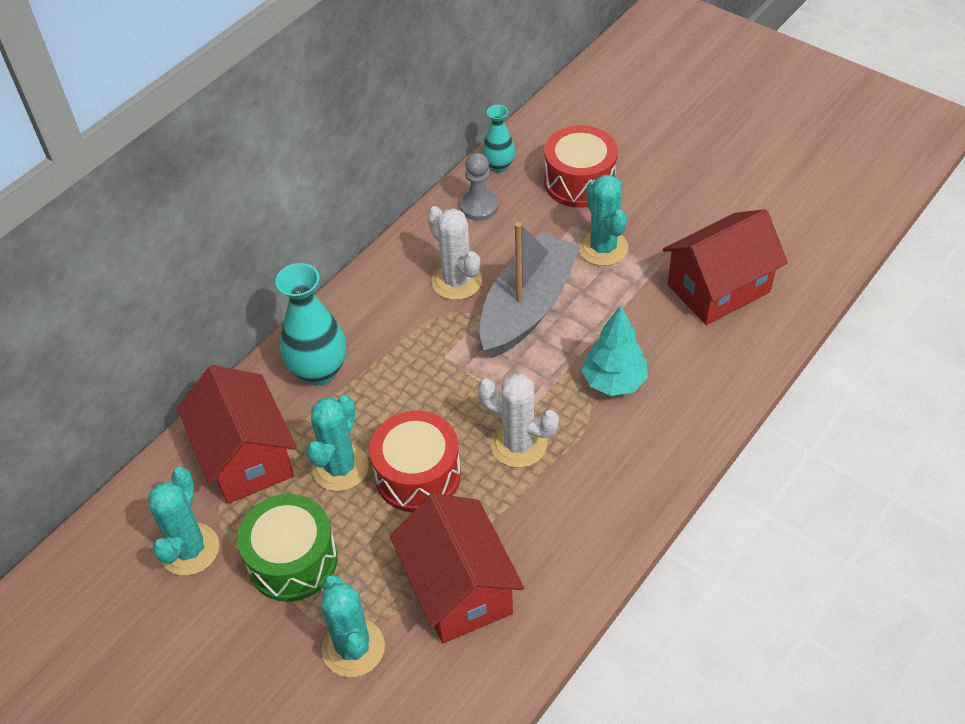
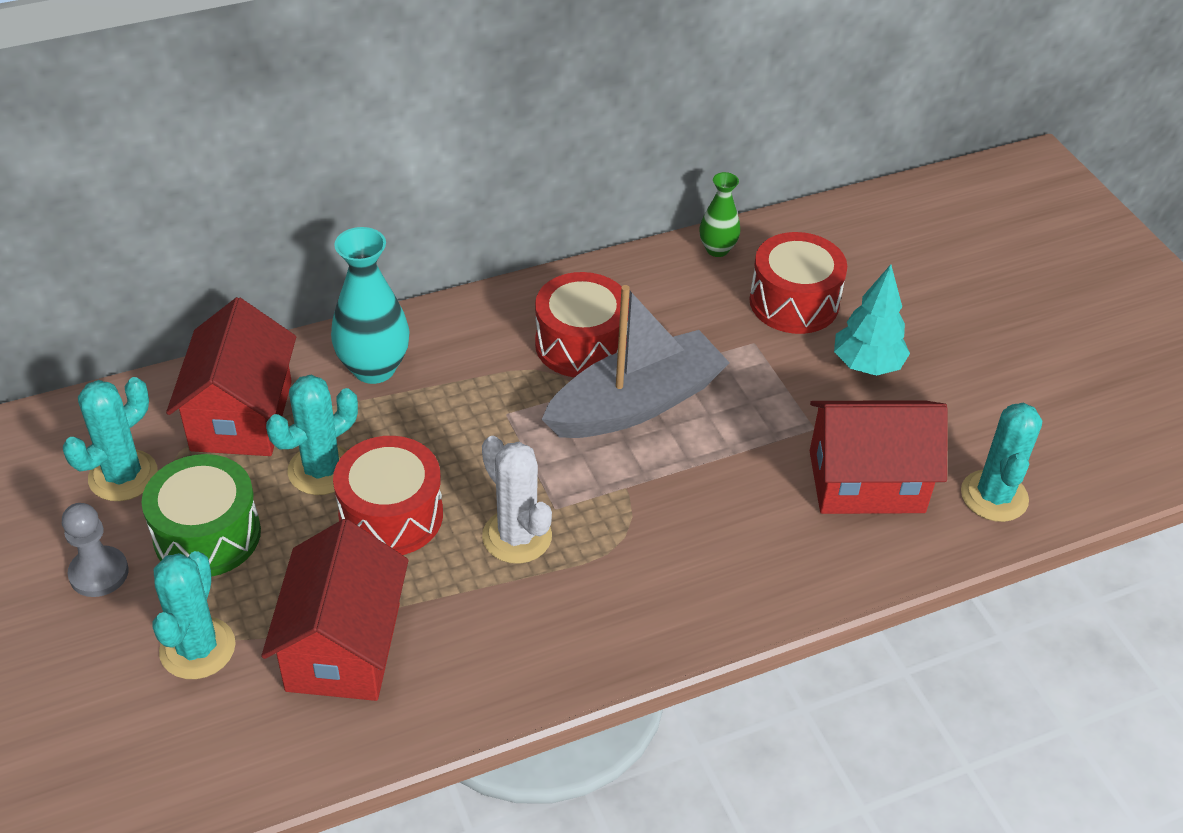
camera: 25 degrees right, 5 degrees down
(456, 281) = (581, 344): white cactus -> red drum
(479, 206) = (664, 281): grey pawn -> grey pawn (99, 573)
(499, 166) = (717, 249): turquoise vase -> green vase
(603, 248) = (766, 381): turquoise cactus -> turquoise cactus (994, 496)
(614, 382) = (669, 523): turquoise tree -> turquoise tree (867, 365)

